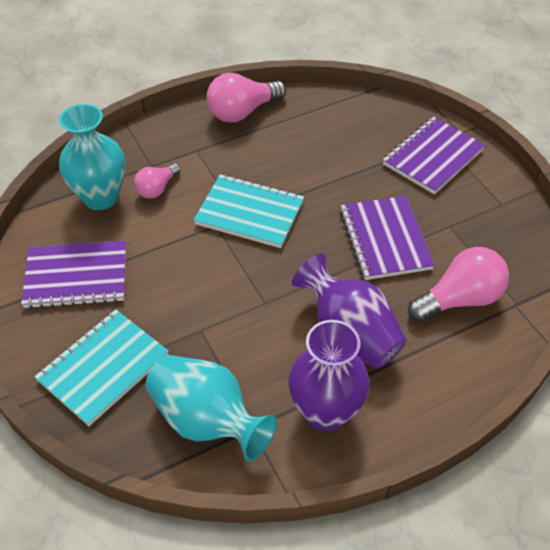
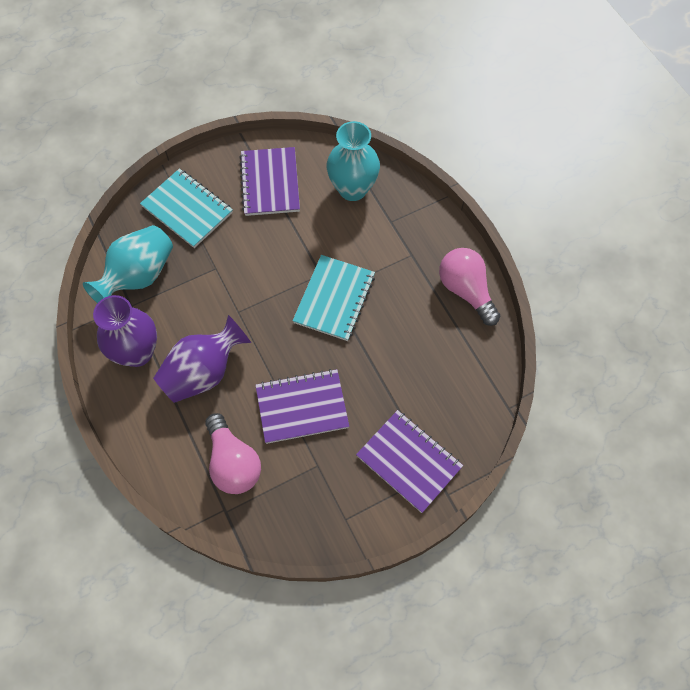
camera: 90 degrees right, 15 degrees up
(157, 189) = (363, 228): pink light bulb -> none

